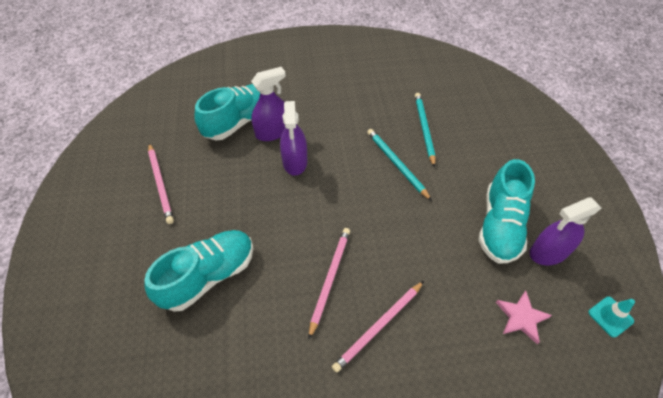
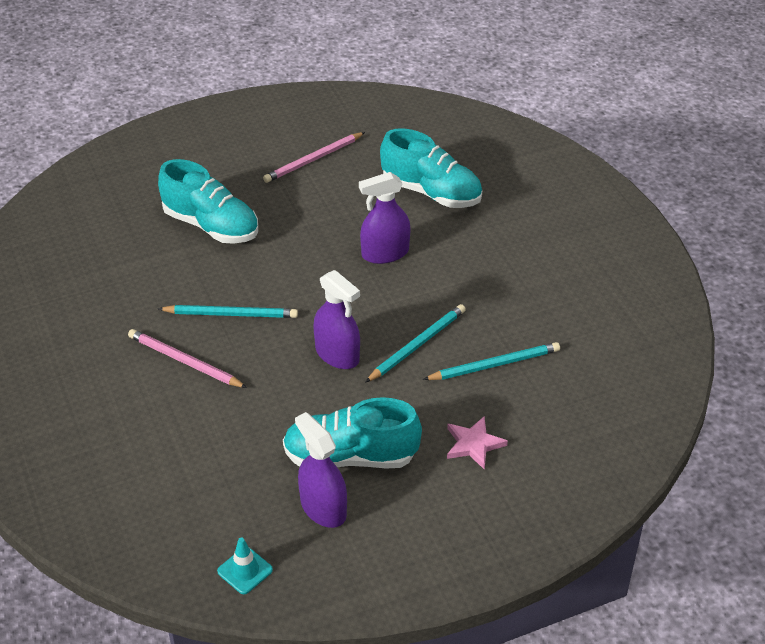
camera: 75 degrees right, 10 degrees down
(272, 132) = (426, 224): purple spray bottle -> purple spray bottle (337, 354)
(330, 279) = (231, 314): pink pencil -> turquoise pencil
(521, 317) = (223, 482): pink star -> pink star (474, 444)

